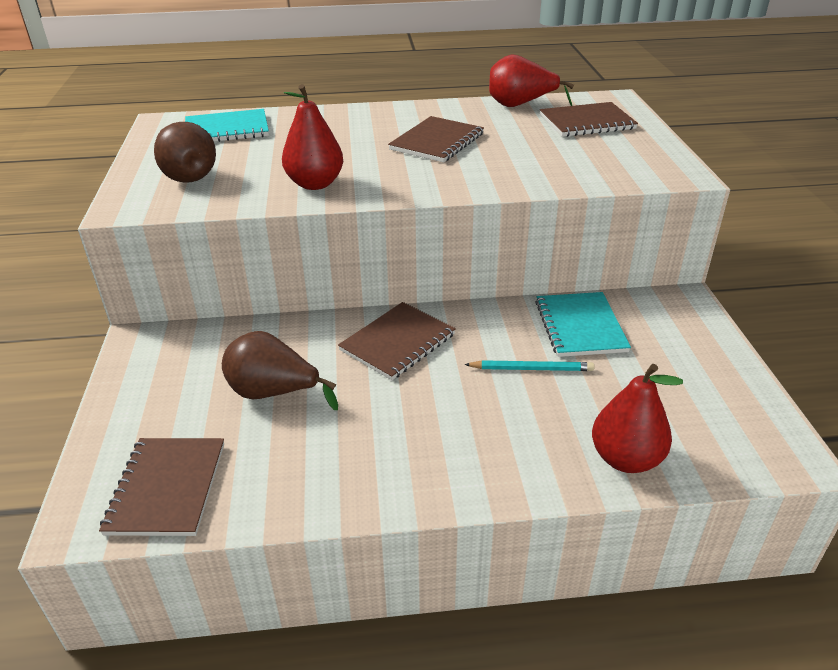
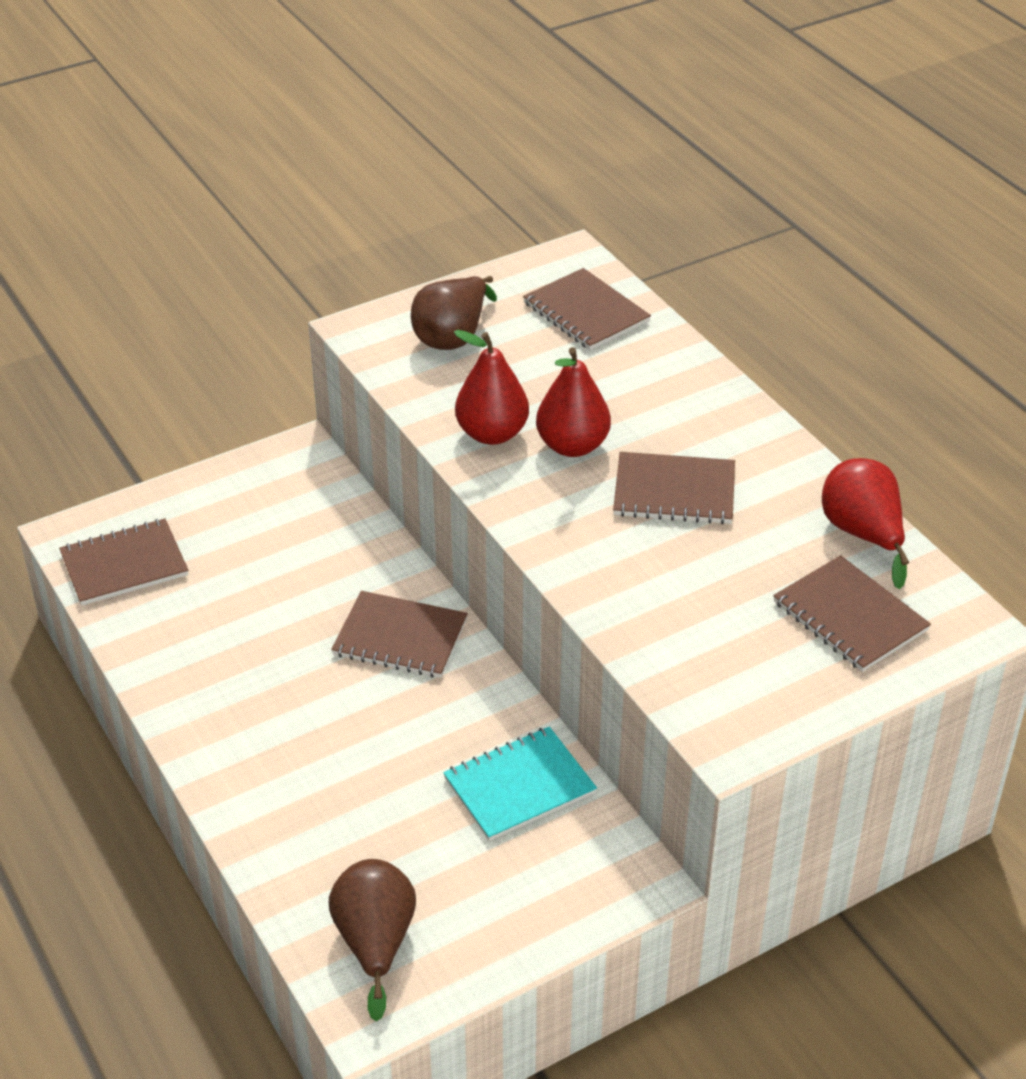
camera: 65 degrees right, 5 degrees up
(227, 129) = (586, 312): turquoise notebook -> brown notebook
(274, 393) = (272, 577): brown pear -> brown pear (375, 942)
(531, 368) = (412, 761): turquoise pencil -> none
(625, 459) = (299, 870): red pear -> red pear (572, 446)

